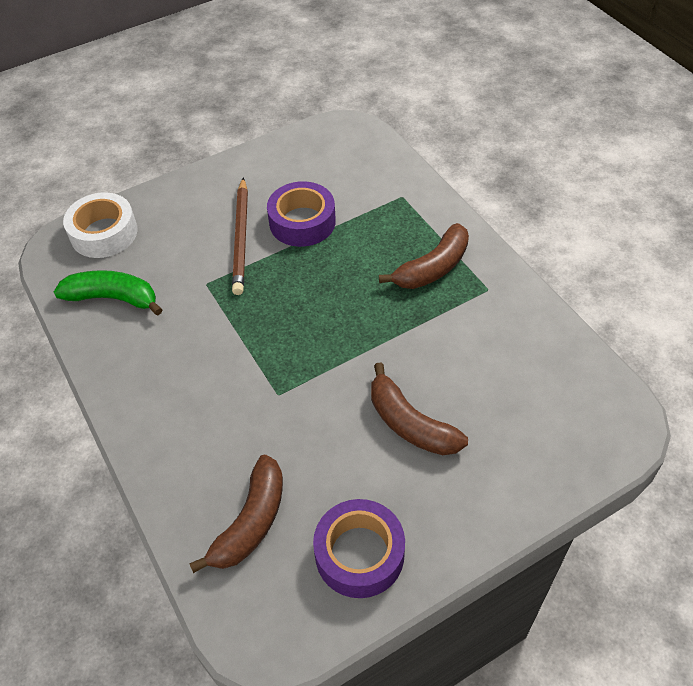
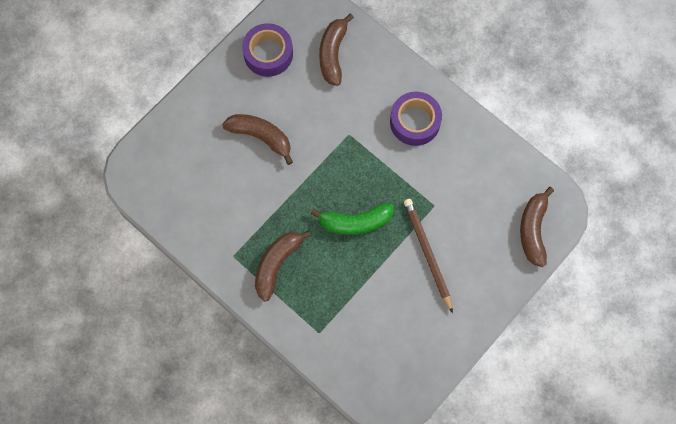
camera: 160 degrees right, 20 degrees up
(104, 233) = (533, 230): white tape -> brown banana
(113, 298) = (492, 175): green banana -> green banana (355, 222)
(302, 222) = (388, 282): purple tape -> purple tape (415, 122)

